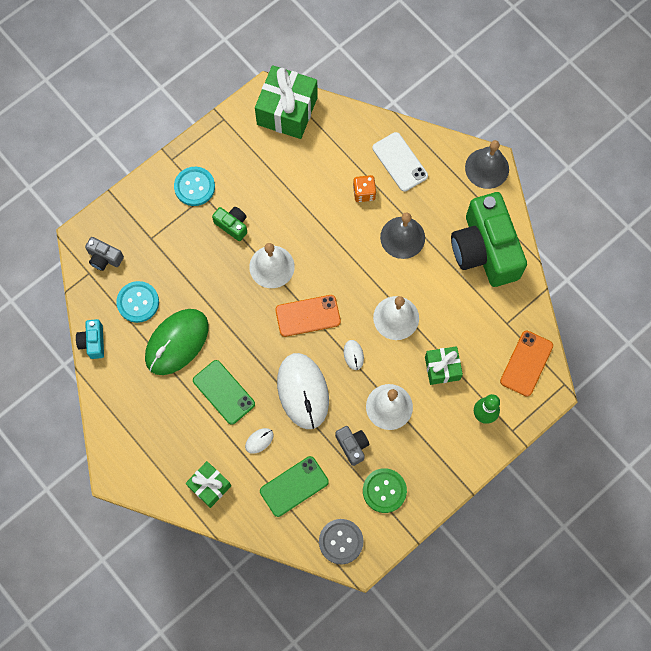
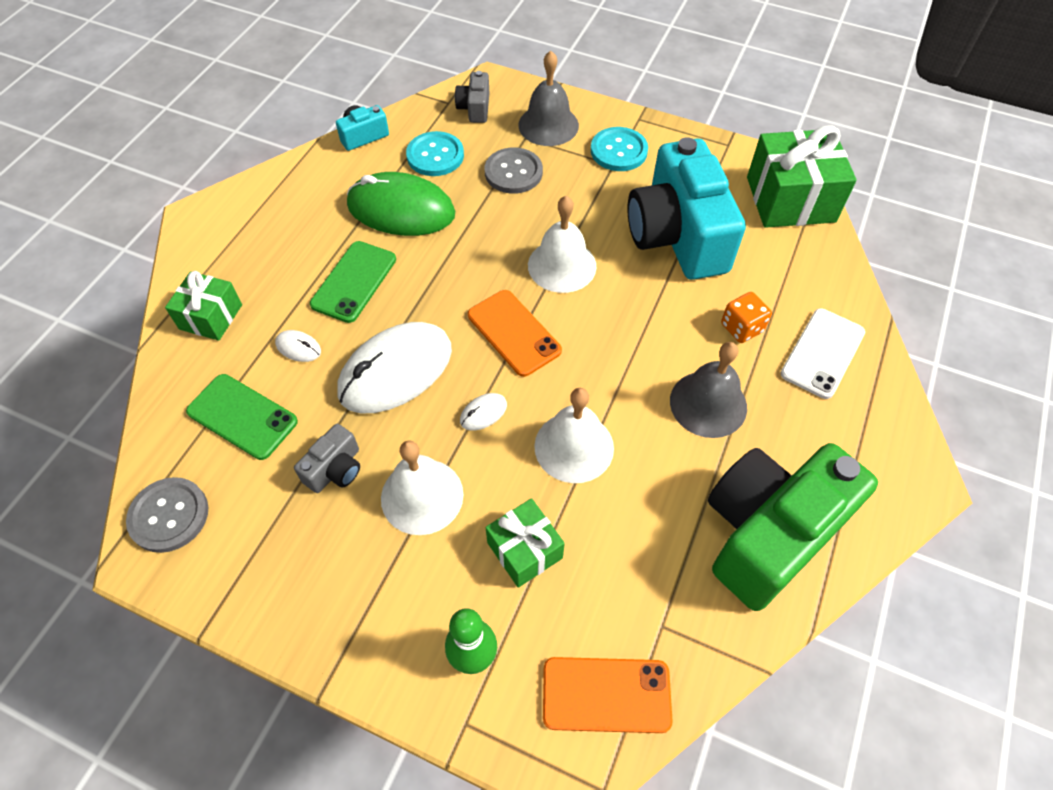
camera: 65 degrees right, 15 degrees down
(179, 260) = (513, 172): none -> grey button
(232, 225) = (593, 204): green camera -> none
(282, 190) = (677, 236): none -> turquoise camera
(384, 490) = (275, 546): green button -> none
(487, 168) = (908, 477): grey bell -> grey bell (548, 125)

